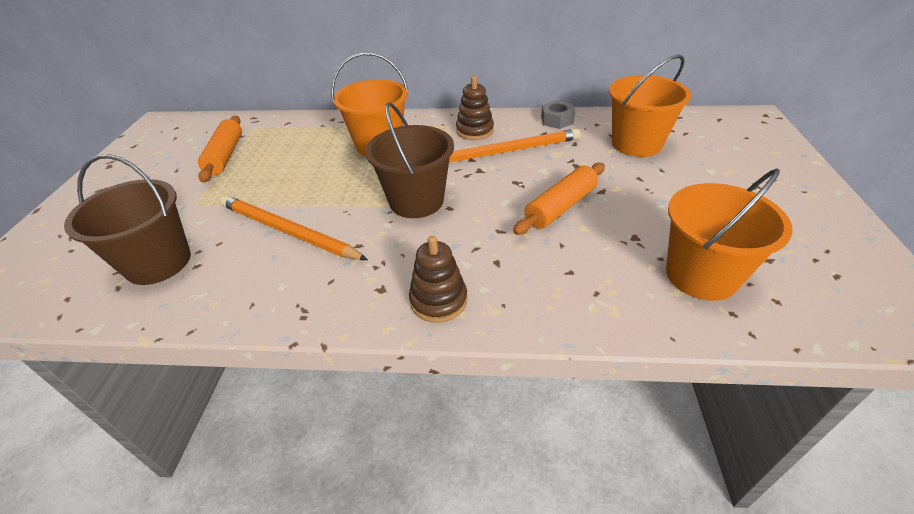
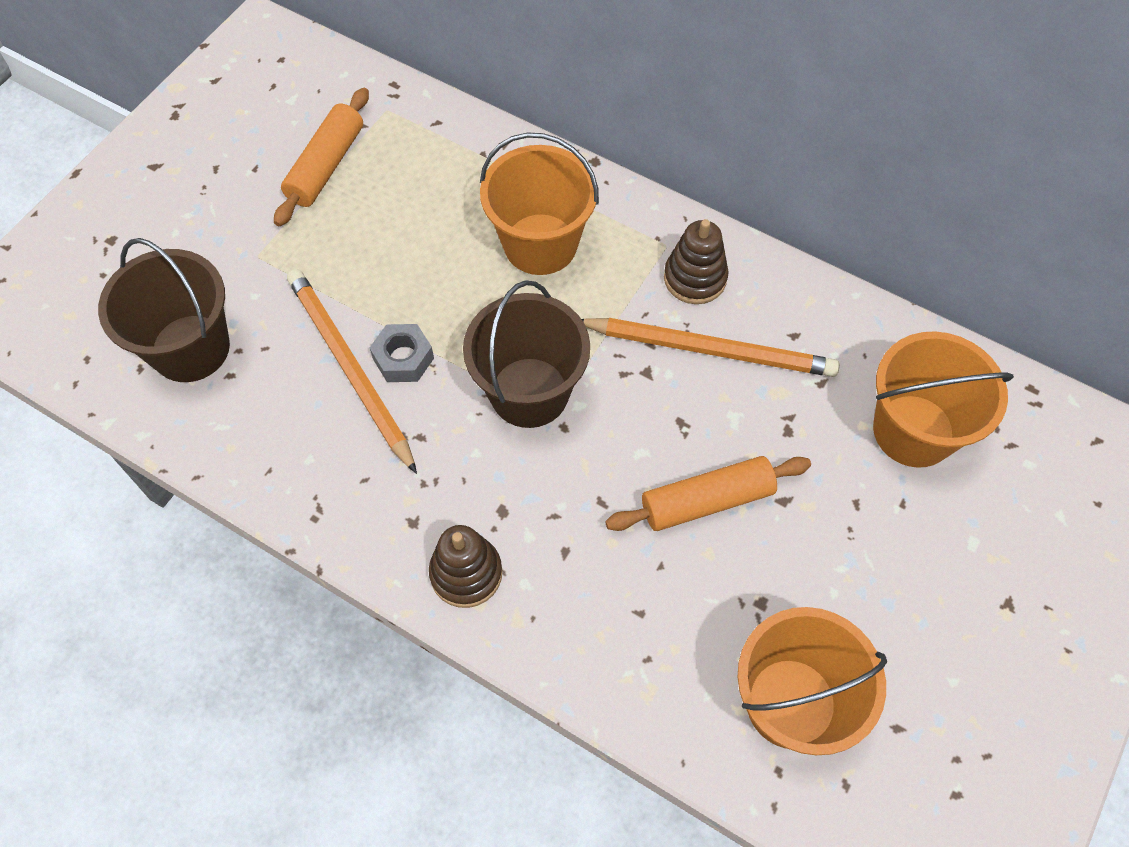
camera: 25 degrees right, 20 degrees up
(557, 120) = (836, 314): grey nut -> grey nut (403, 358)

